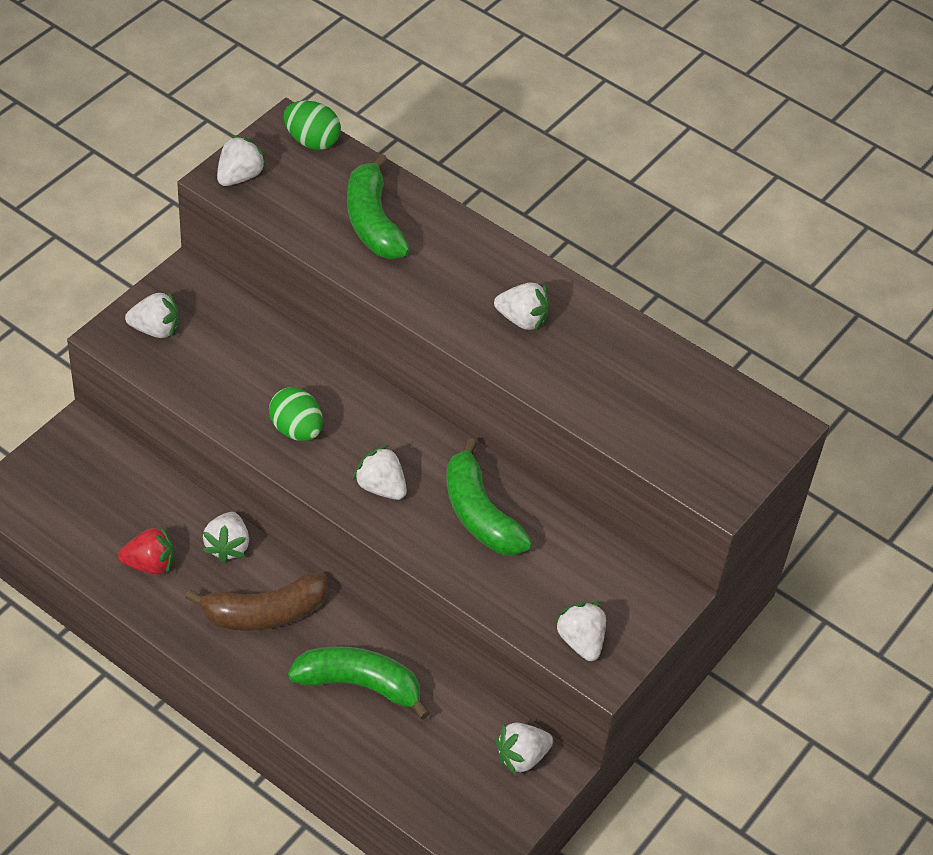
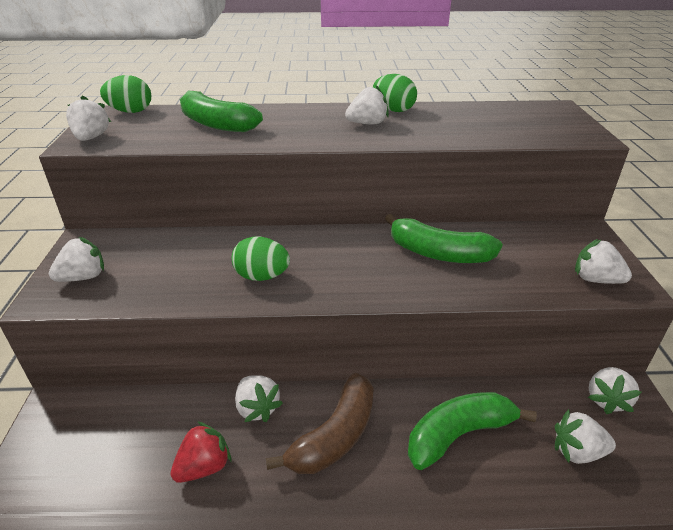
camera: 35 degrees left, 15 degrees down
(381, 487) = (361, 274): white strawberry -> white strawberry (577, 452)
(583, 311) = (393, 110): none -> green egg

